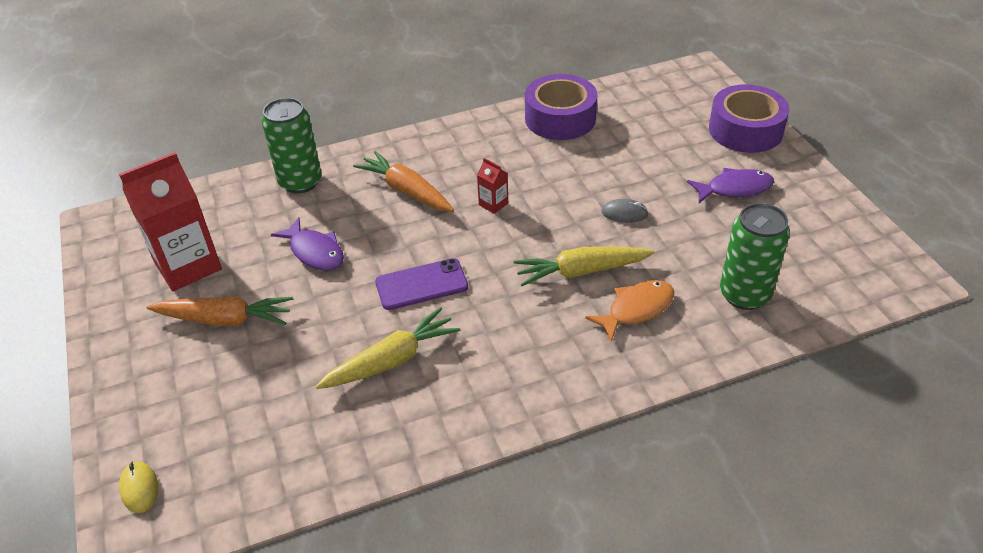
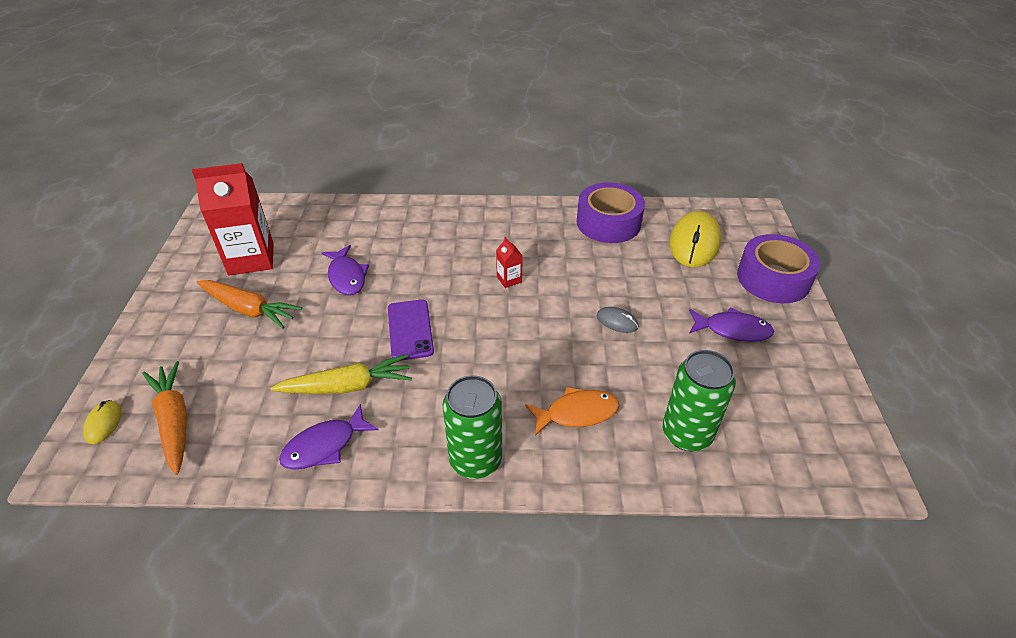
camera: 20 degrees right, 0 degrees up
(300, 182) = (371, 218): green can -> green can (475, 460)
(406, 190) = (446, 248): orange carrot -> orange carrot (174, 421)
(406, 423) = (324, 446): none -> purple fish
(421, 284) = (410, 330): purple phone -> purple phone turned 75 degrees clockwise
(581, 271) = (548, 362): yellow carrot -> none
(655, 115) = (694, 242): none -> yellow mouse

